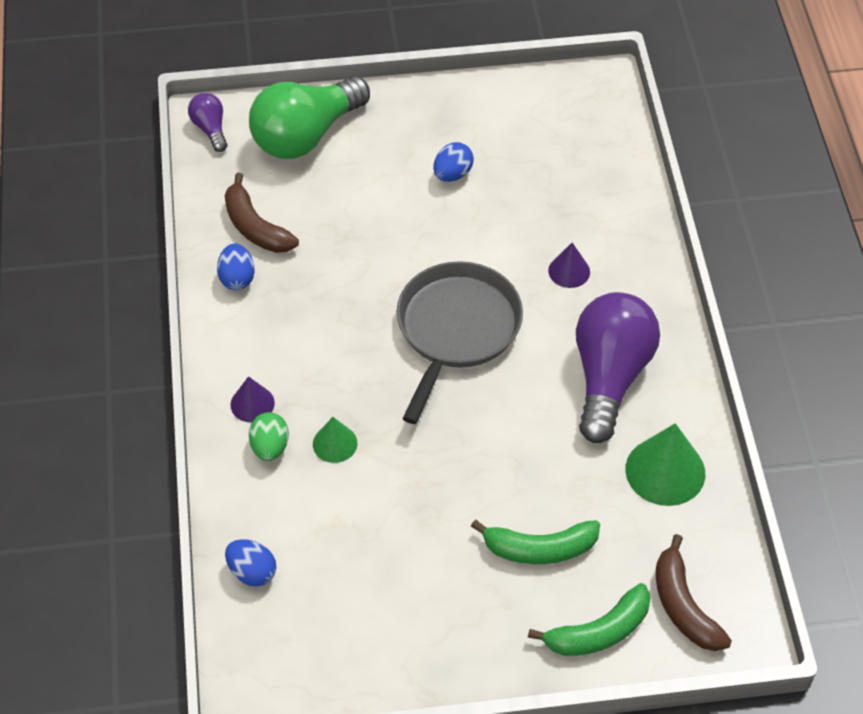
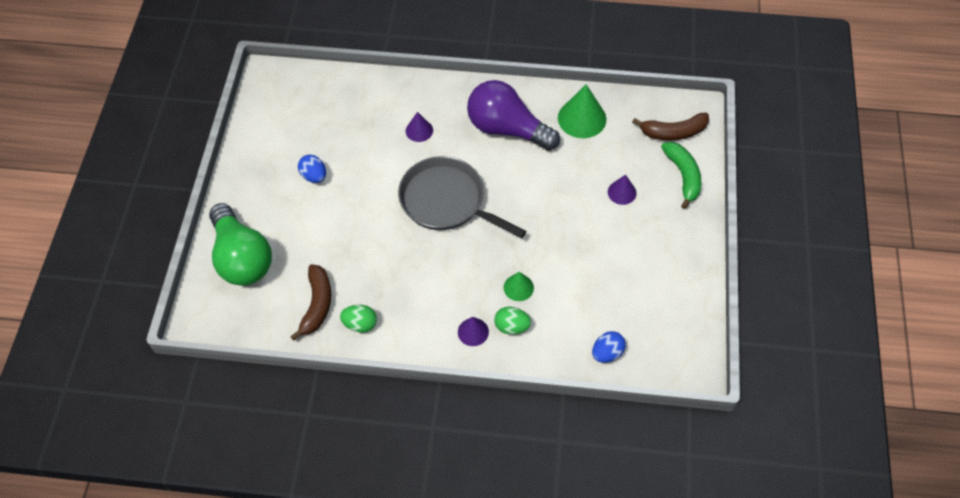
camera: 75 degrees left, 5 degrees up
(210, 129) = (209, 320): purple light bulb -> none
(237, 278) = (360, 324): blue egg -> green egg
(255, 227) = (317, 305): brown banana -> brown banana turned 60 degrees counterclockwise
(539, 548) = (622, 192): green banana -> purple cone

